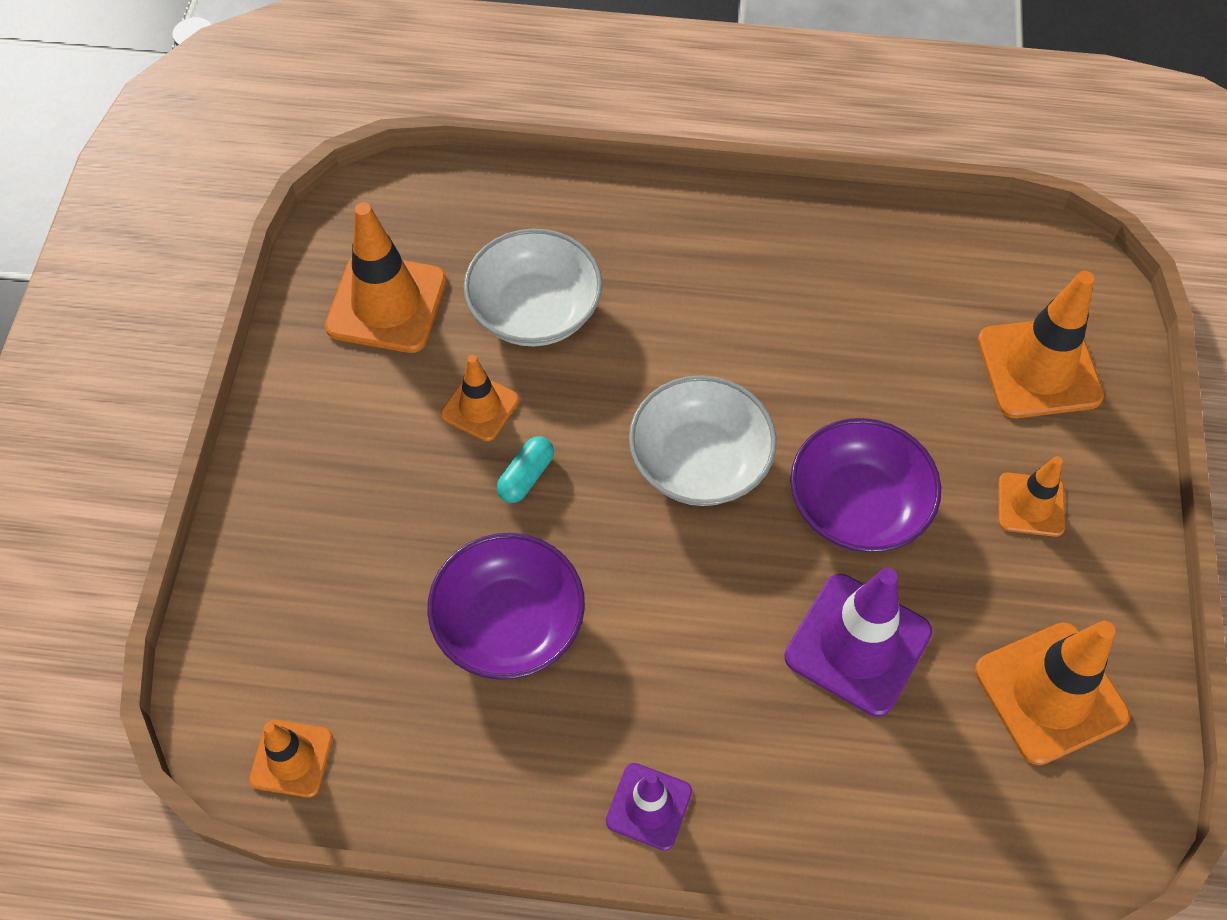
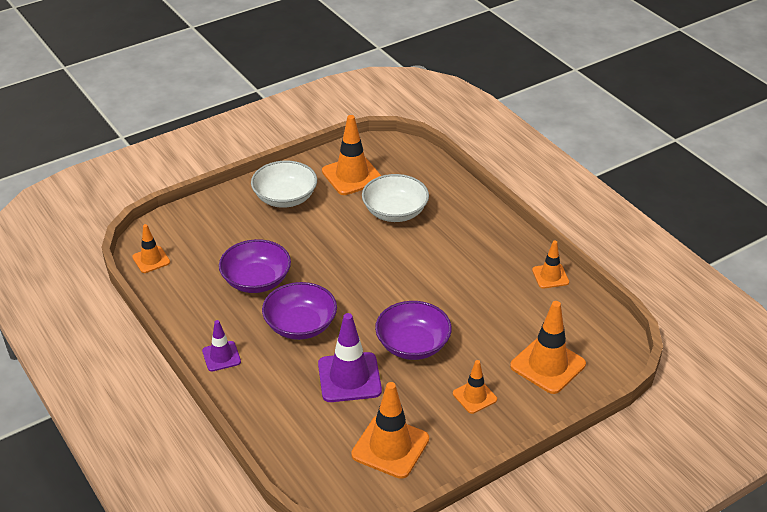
camera: 50 degrees right, 20 degrees down
(480, 407) = (336, 223): orange traffic cone -> orange traffic cone (550, 276)
(526, 476) = (321, 250): turquoise capsule -> none
(678, 632) = (300, 325): none -> purple bowl
(700, 461) = (380, 291): white bowl -> white bowl (285, 198)

